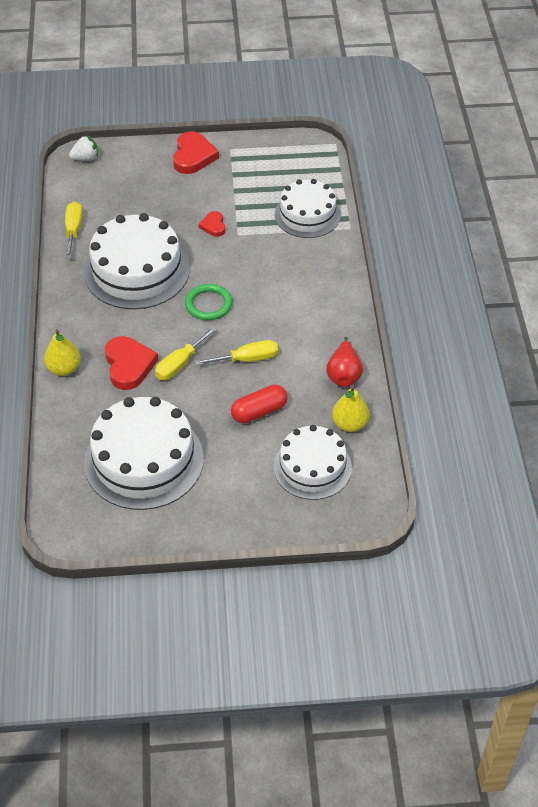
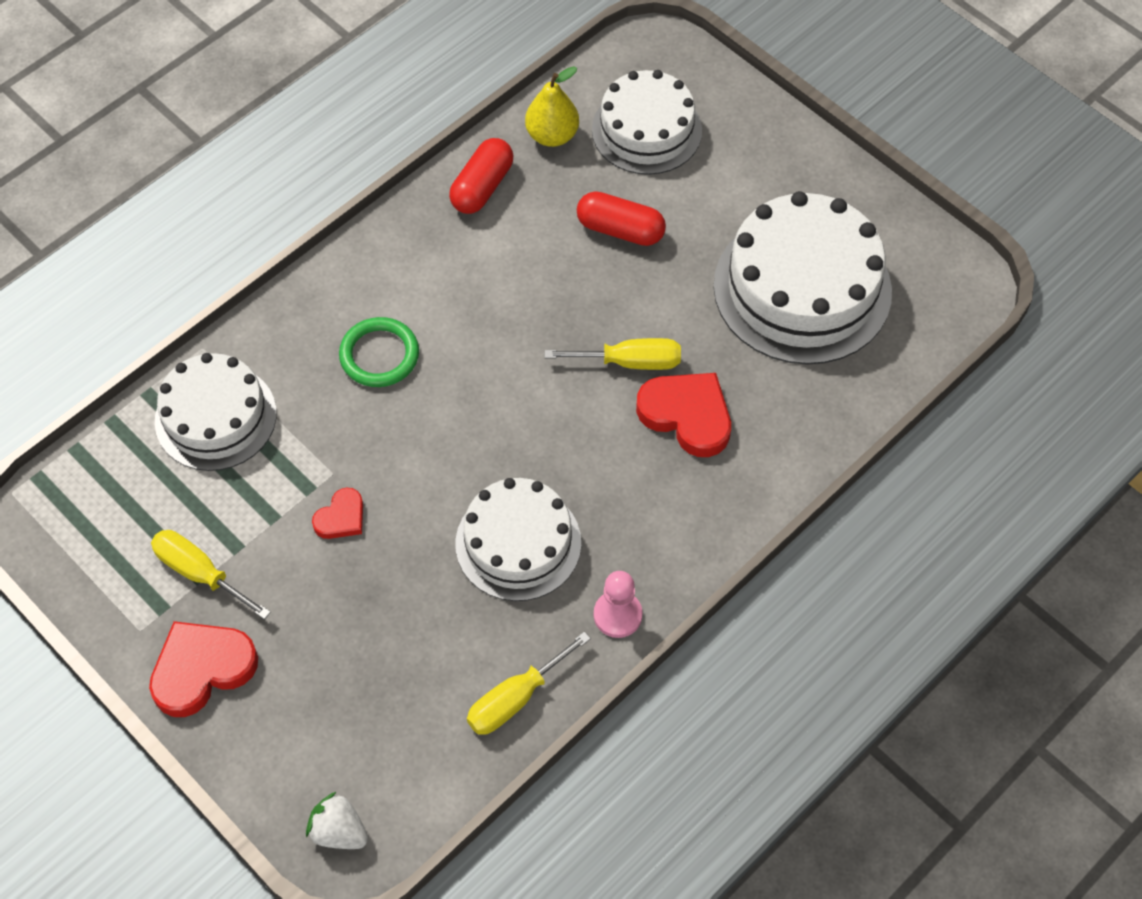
camera: 130 degrees left, 10 degrees up
(64, 369) = (765, 483): yellow pear -> none
(68, 280) = (617, 615): none -> pink pawn
(129, 365) = (687, 415): red heart -> red heart turned 90 degrees clockwise
(137, 270) = (518, 543): white cake -> white cake, size x0.65
(208, 304) = (500, 407): green ring -> green ring (379, 355)
(247, 359) = (552, 297): yellow screwdriver -> yellow screwdriver (200, 573)
(343, 374) = (482, 187): red pear -> red capsule

